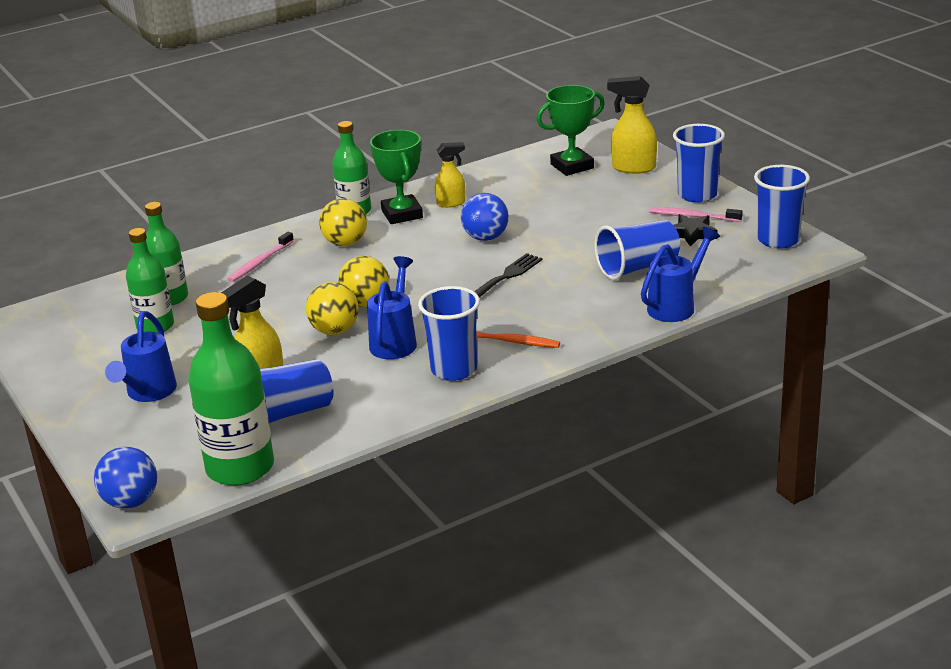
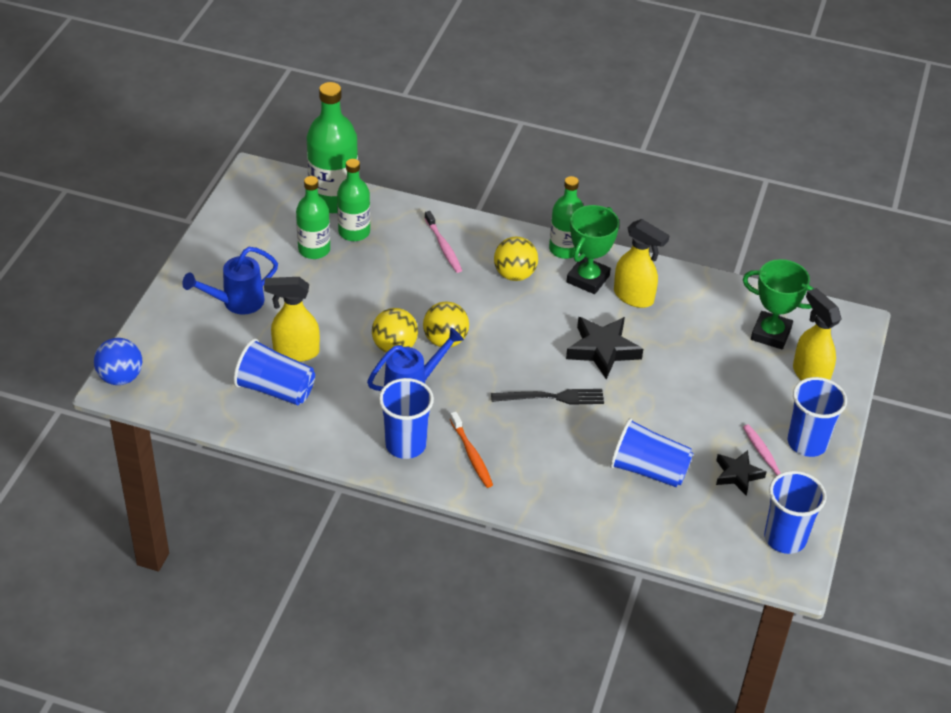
camera: 45 degrees right, 15 degrees up
(240, 468) = (197, 406): green bottle -> green bottle (333, 199)
(260, 262) = (443, 246): pink toothbrush -> pink toothbrush turned 105 degrees counterclockwise
(451, 203) = (634, 297): yellow spray bottle -> yellow spray bottle, size x1.53
(486, 238) = (602, 350): blue ball -> black star
(676, 306) = (614, 526): blue watering can -> none

